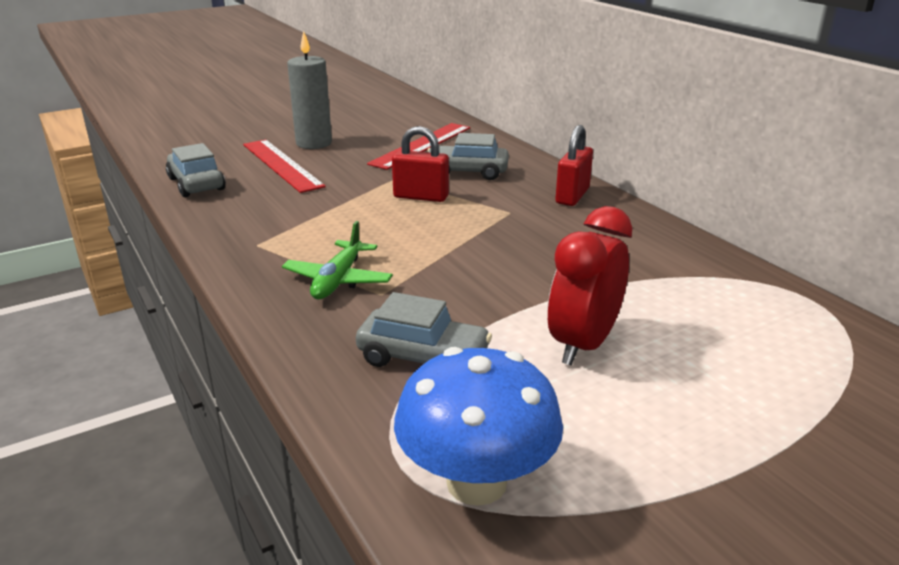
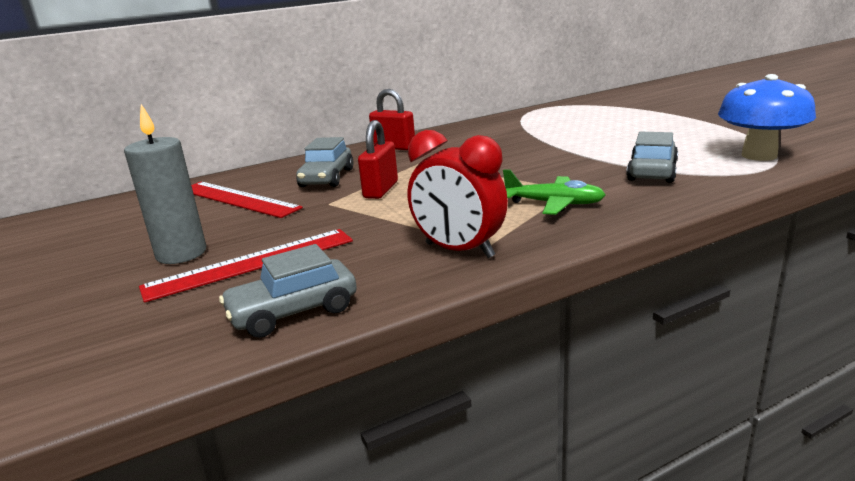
camera: 85 degrees left, 5 degrees down
(583, 344) = (612, 141): red clock -> red clock (459, 250)

